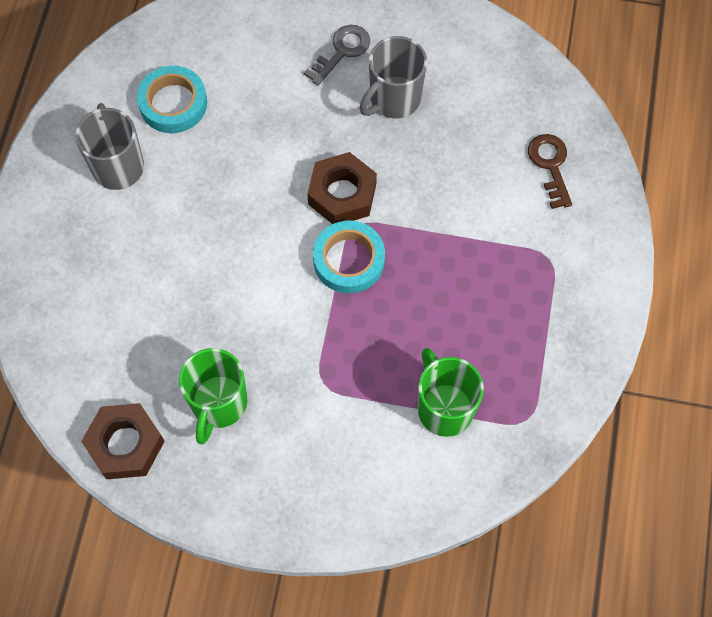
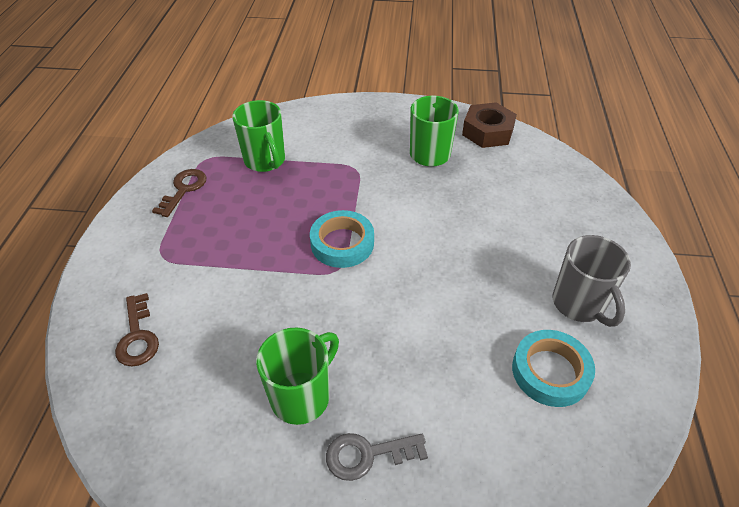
camera: 175 degrees right, 20 degrees down
(342, 51) = (368, 455): grey key -> grey key turned 45 degrees clockwise
(342, 194) = (353, 294): brown nut -> none
(394, 99) = (302, 396): grey mug -> green mug
(545, 361) = (183, 189): none -> brown key

